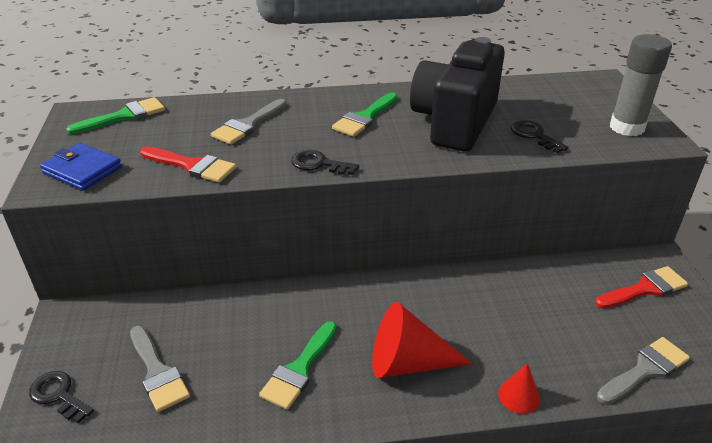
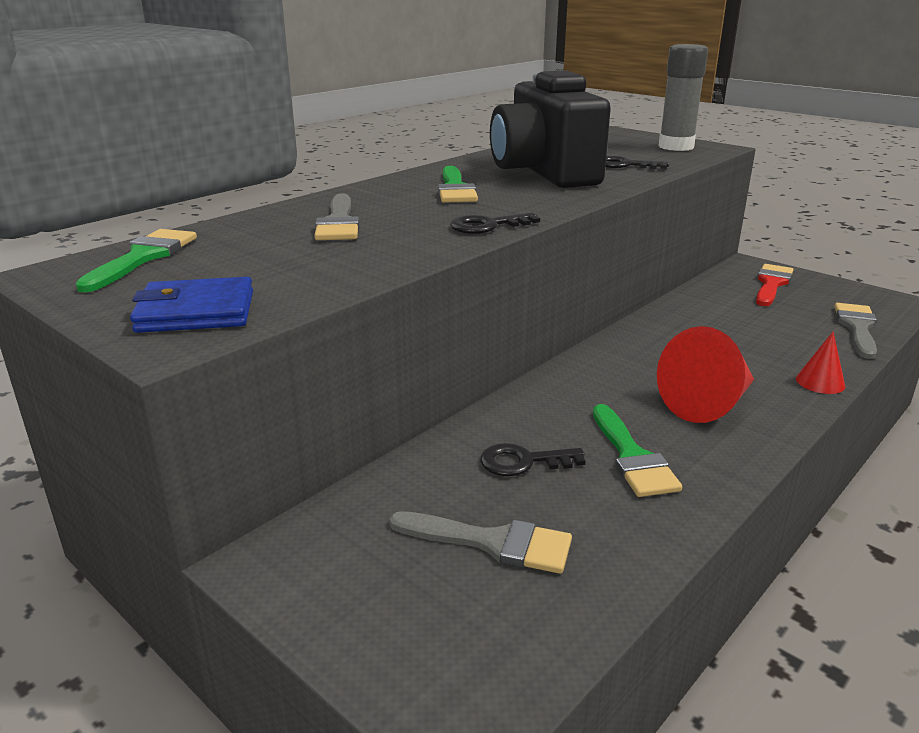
camera: 40 degrees left, 10 degrees down
(58, 395) = (405, 640): black key -> black key (524, 462)
(192, 166) = (348, 265): red brush -> none

